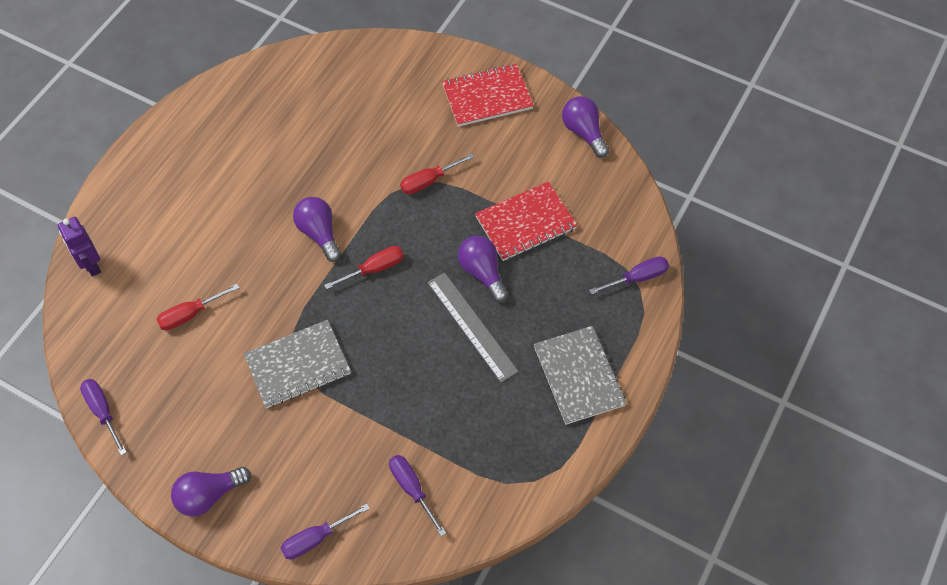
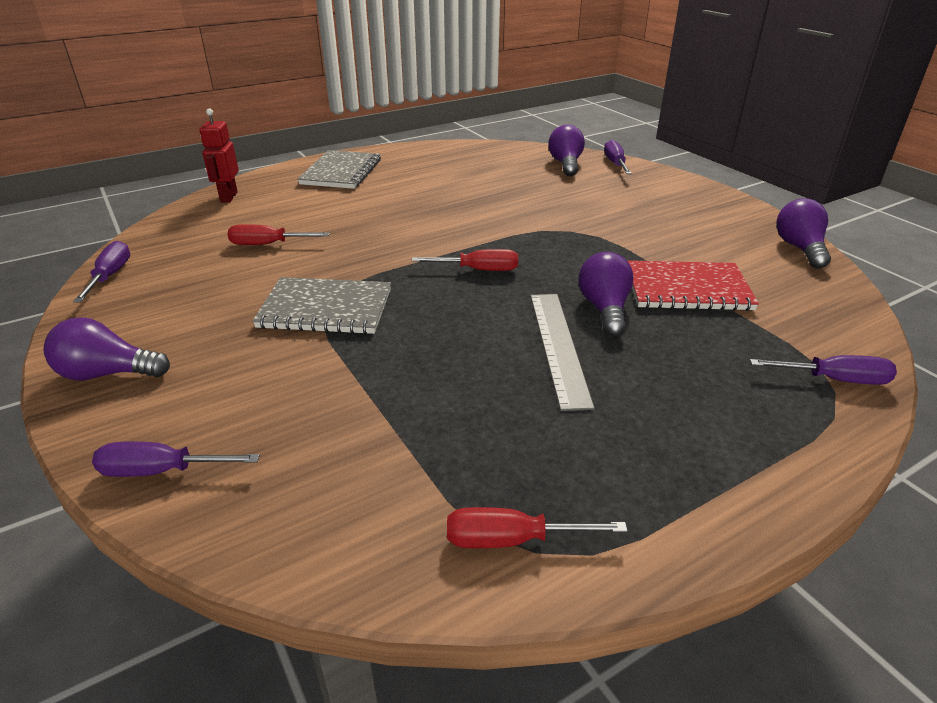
camera: 30 degrees right, 25 degrees down
(91, 265) = (228, 197): purple robot -> red robot
(319, 234) = (444, 234): purple light bulb -> purple light bulb (566, 164)
(412, 489) = (339, 475): purple screwdriver -> purple screwdriver (615, 164)
(429, 181) = (589, 233): red screwdriver -> red screwdriver (513, 540)
(487, 97) = (692, 203): red notebook -> none
(578, 376) = (688, 449): grey notebook -> grey notebook (341, 172)

